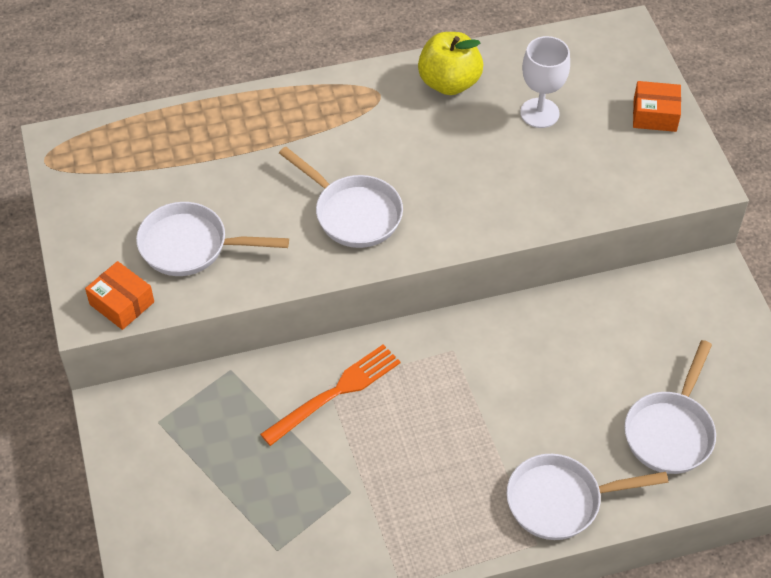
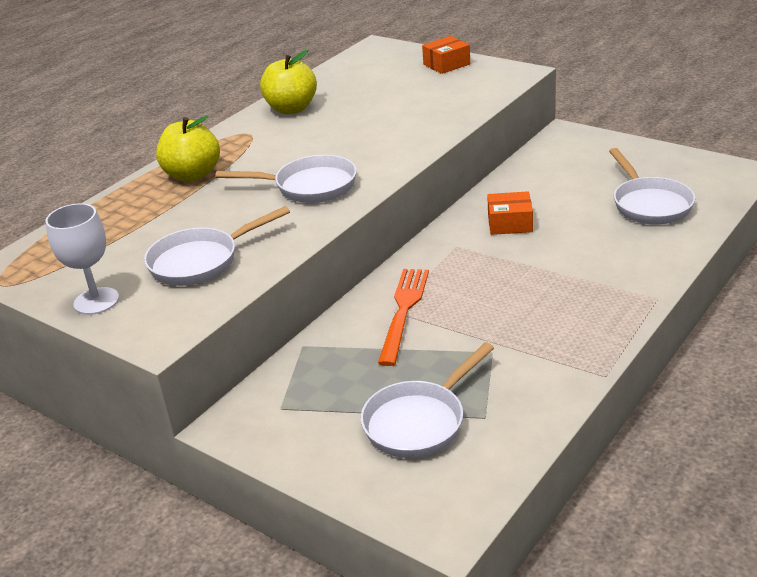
camera: 35 degrees left, 20 degrees down
(122, 303) = (181, 318): orange box -> orange box (510, 223)
(284, 123) = (193, 175): none -> yellow apple
(539, 113) = (373, 94): white goblet -> white goblet (96, 301)
(561, 501) = (638, 270): white pan -> white pan (419, 422)

